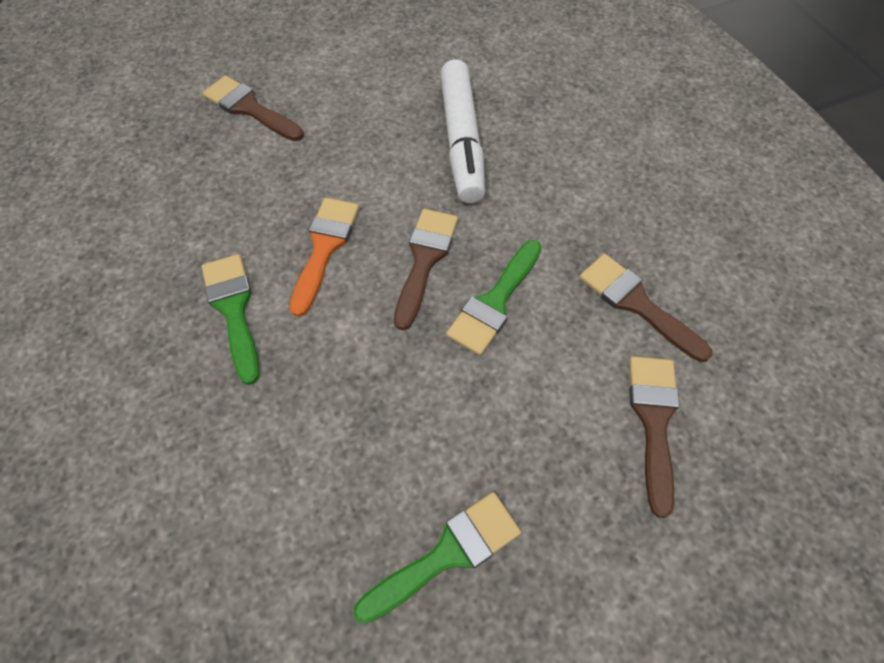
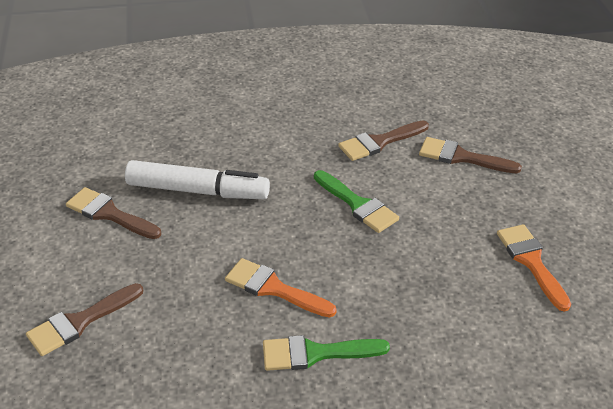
camera: 75 degrees left, 20 degrees down
(425, 259) = (308, 233): brown brush -> brown brush (109, 214)
(448, 553) = (531, 262): green brush -> orange brush

